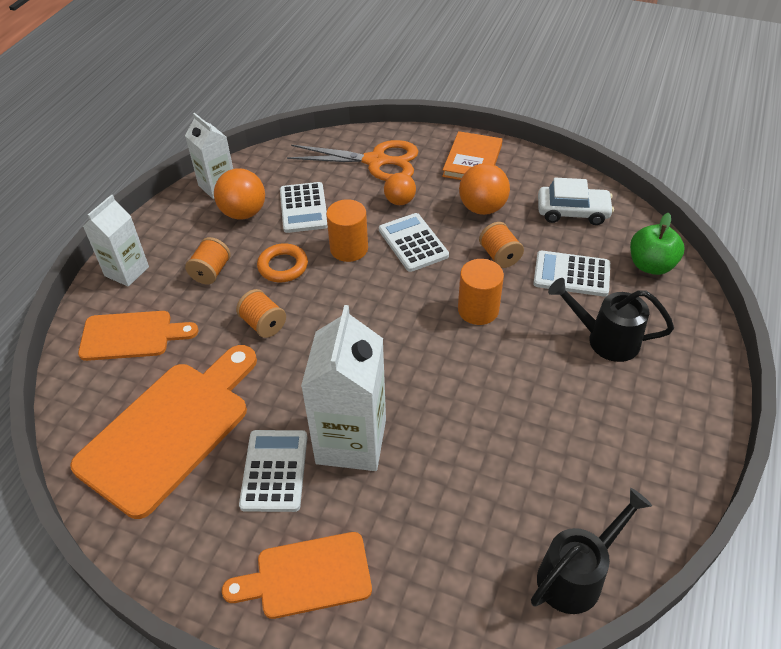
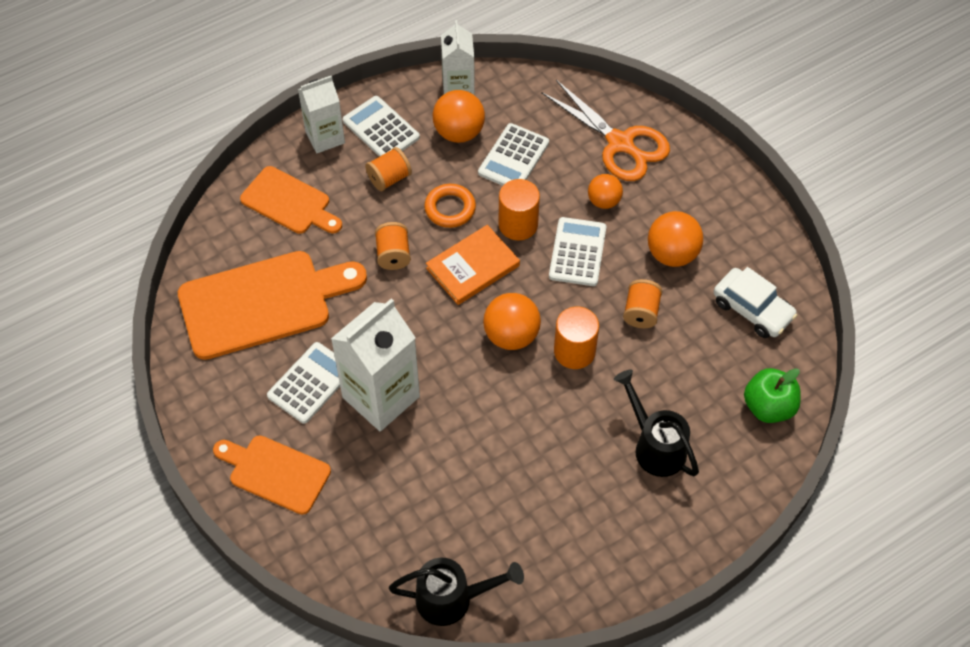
camera: 35 degrees right, 10 degrees up
(418, 327) = (511, 335): none -> orange ball
(472, 161) = (712, 196): orange book -> orange book (473, 267)
(571, 274) = (687, 370): white calculator -> white calculator (381, 129)

